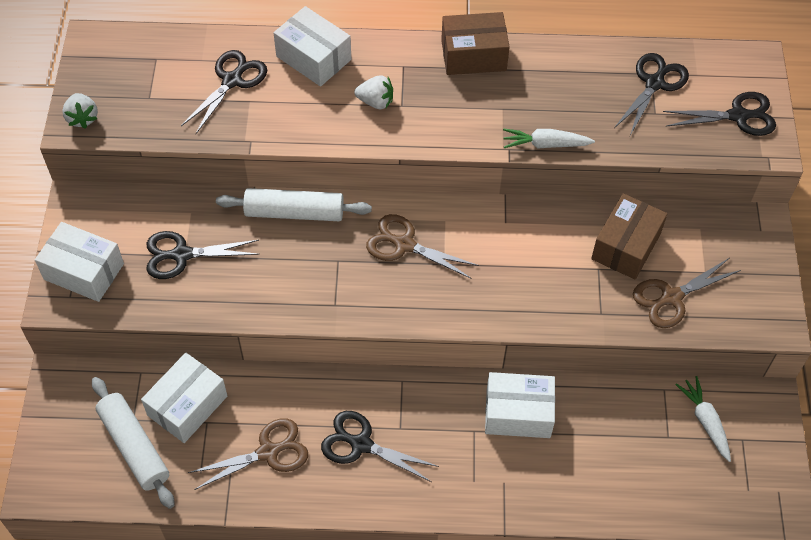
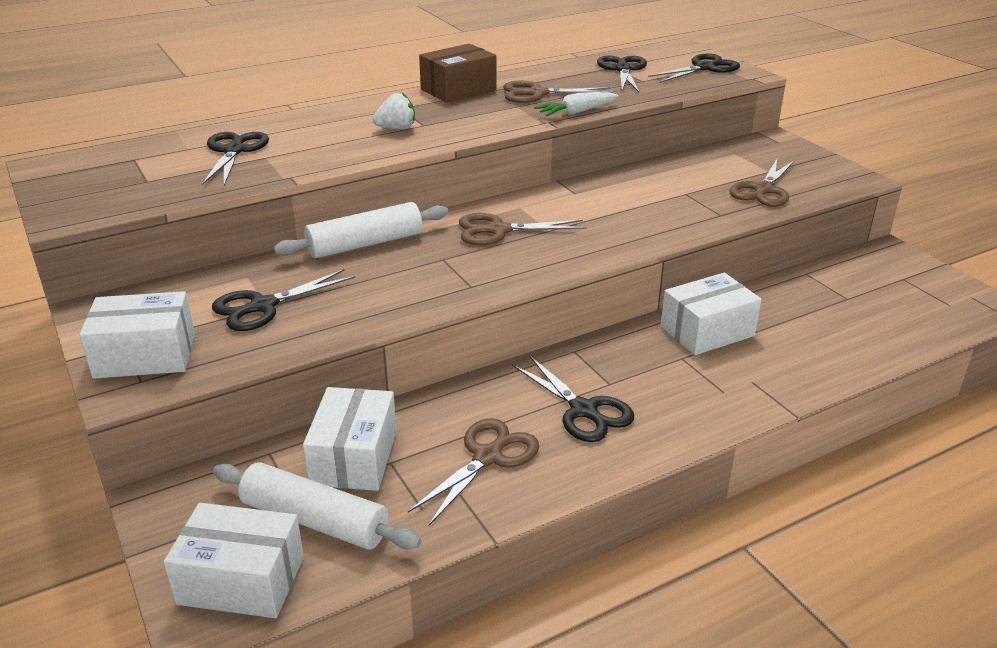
camera: 30 degrees left, 25 degrees down
(82, 118) = (72, 211): white strawberry -> none
(313, 58) = (308, 122): white box -> white box (241, 580)
(361, 444) = (583, 410): black scissors -> black scissors turned 120 degrees counterclockwise
(537, 94) = (537, 94): none -> brown scissors
(626, 246) = (691, 176): brown box -> none
(705, 421) = (862, 279): white carrot -> none

